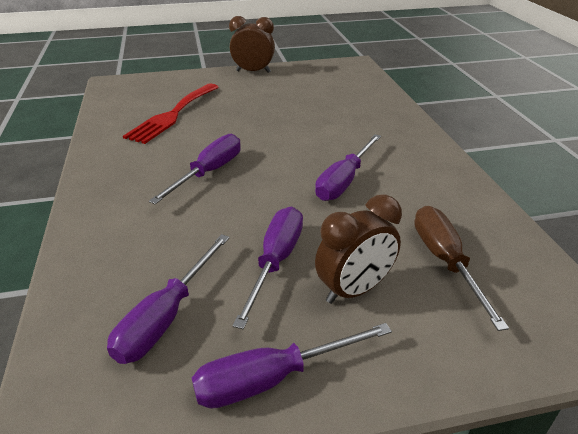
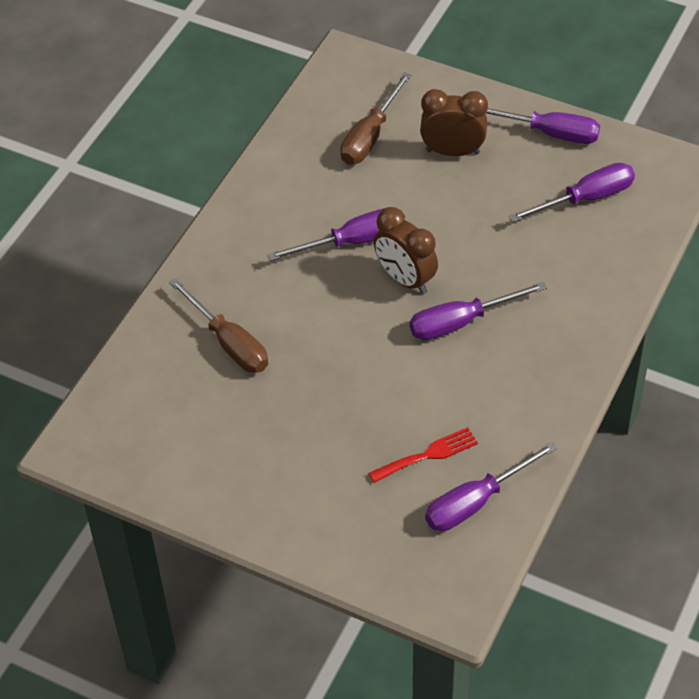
camera: 140 degrees left, 15 degrees up
(173, 115) = (428, 455): red fork -> red fork, size x0.59
(253, 71) = (235, 513): brown clock -> brown clock (405, 279)
(276, 261) = (484, 198): purple screwdriver -> purple screwdriver (476, 502)
(343, 111) = (229, 343): none -> brown screwdriver

